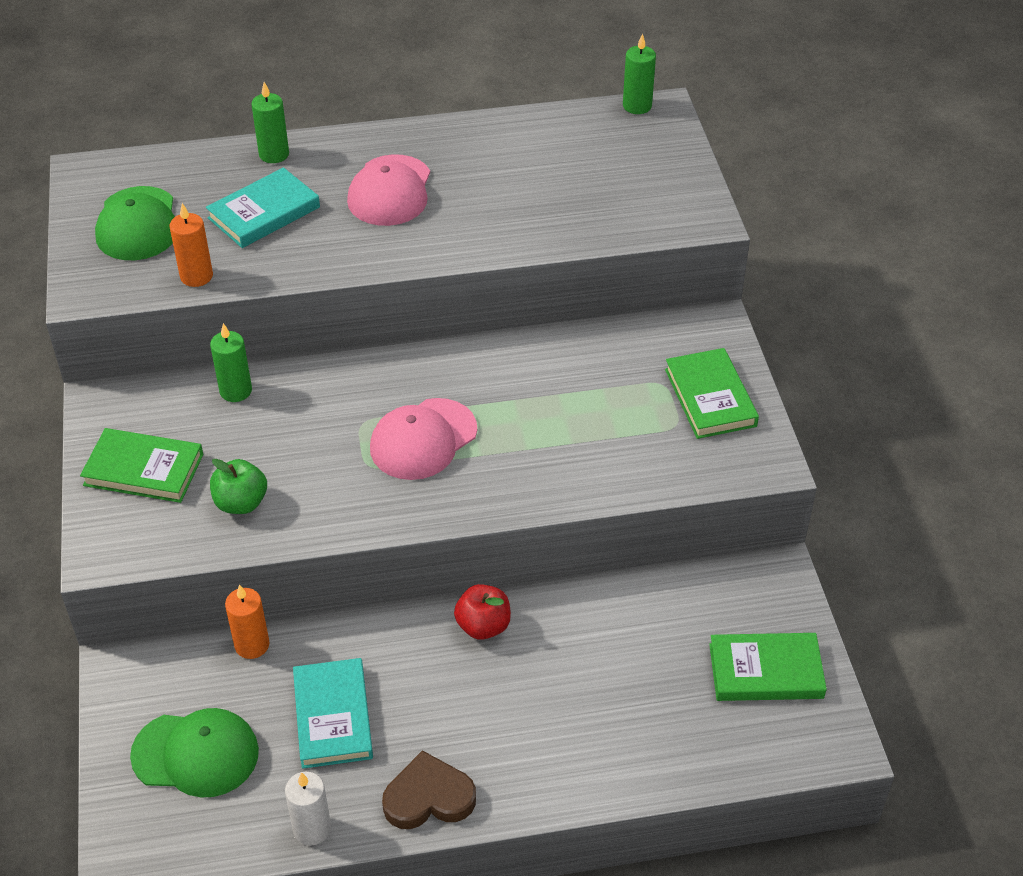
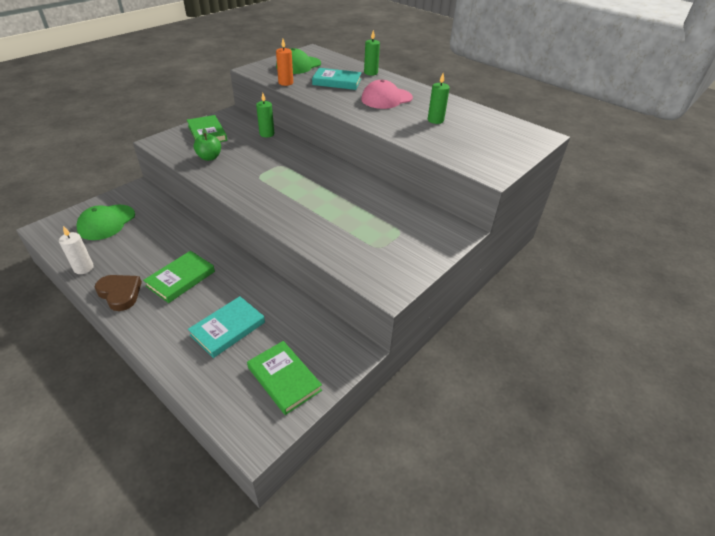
camera: 50 degrees right, 5 degrees down
(195, 754) = (106, 222): green cap -> green cap turned 60 degrees clockwise
(252, 645) = (171, 211): orange candle -> none
(333, 716) = (148, 247): turquoise book -> turquoise book (228, 328)
(423, 439) = (287, 182): pink cap -> none
(483, 626) = (231, 265): red apple -> none
(637, 106) = (534, 129): green candle -> green candle (435, 120)
(710, 397) = (410, 250): green book -> green book (181, 279)

